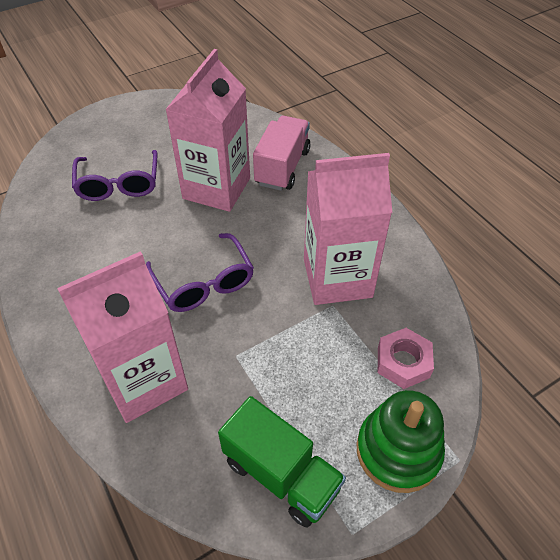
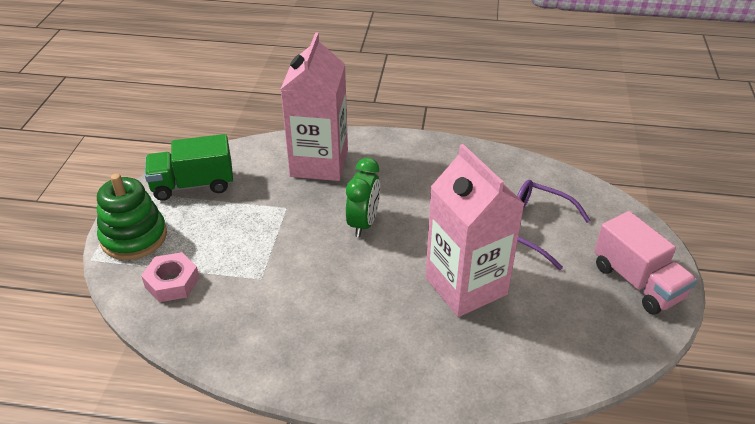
camera: 130 degrees right, 10 degrees down
(204, 283) = (363, 223): purple glasses -> green clock
(282, 167) = (451, 352): pink truck -> pink truck (637, 282)
(337, 278) = (279, 298): pink carton -> none

